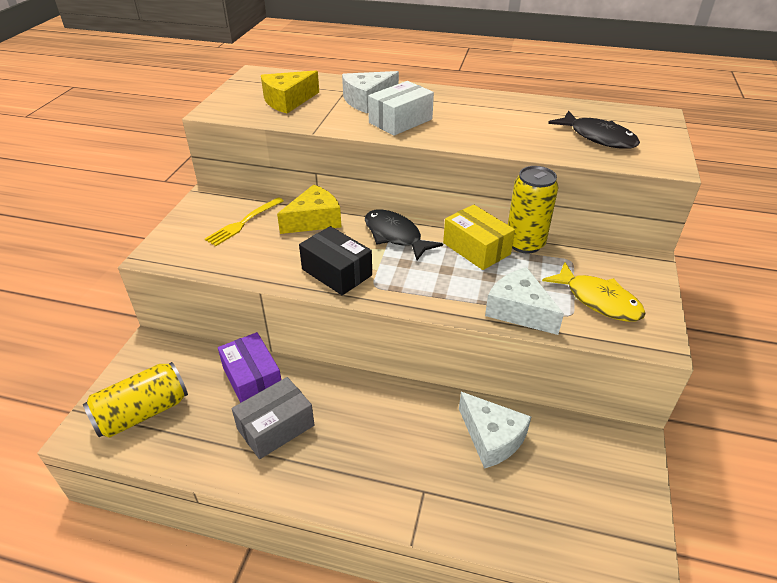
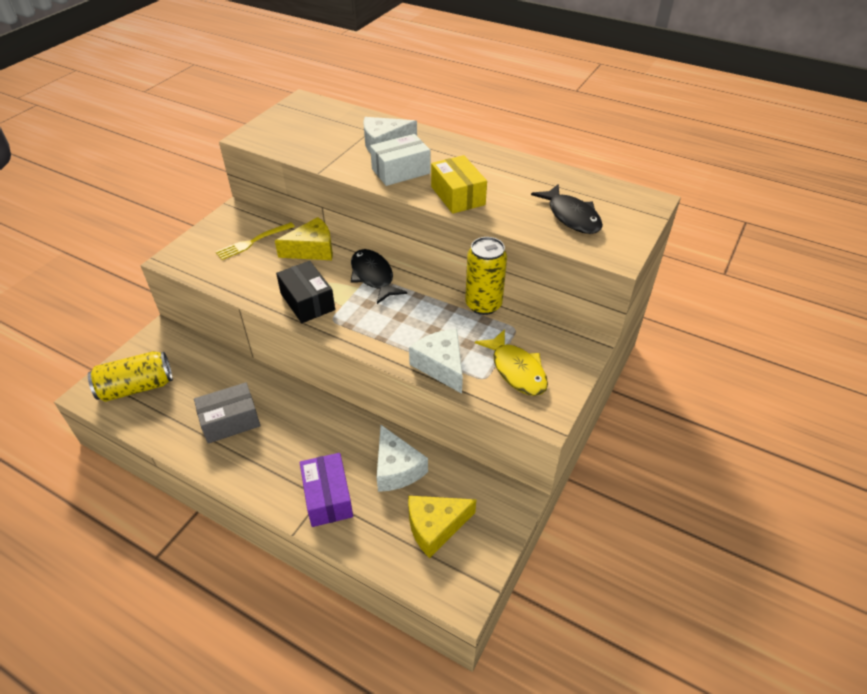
camera: 15 degrees right, 5 degrees up
(253, 379) = (228, 378): purple box -> purple box (328, 497)
(288, 101) = (315, 135): yellow cheese -> yellow cheese (435, 527)
(476, 248) = (437, 301): yellow box -> yellow box (458, 196)

